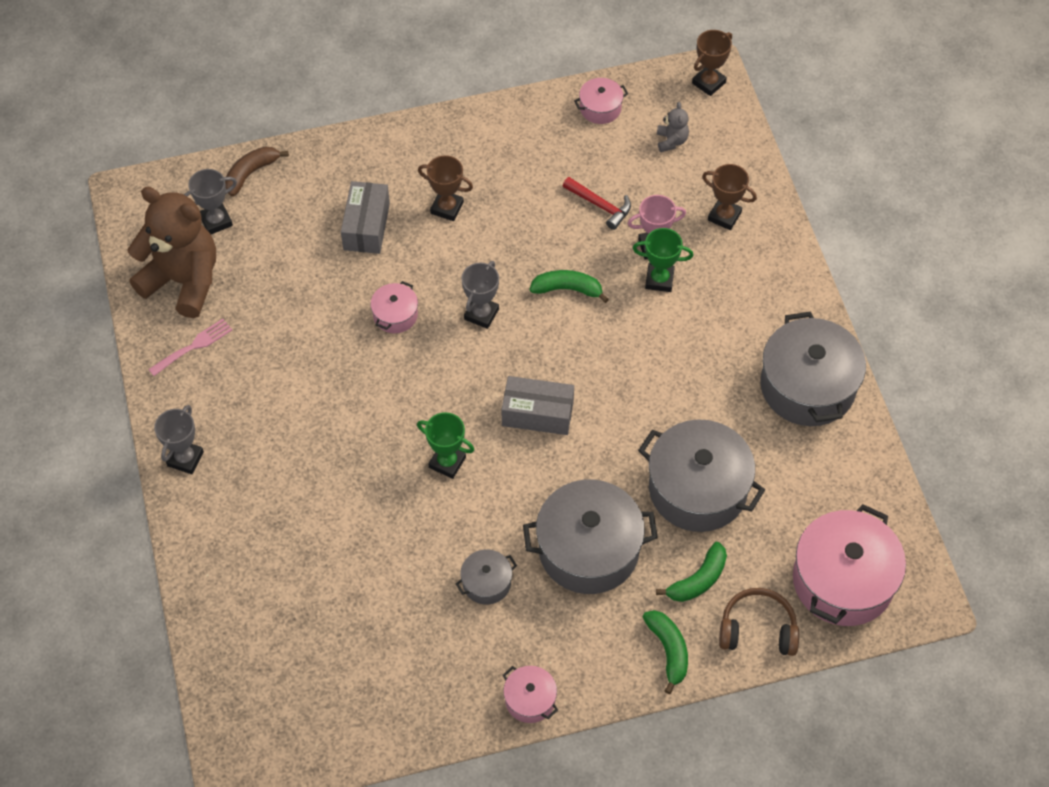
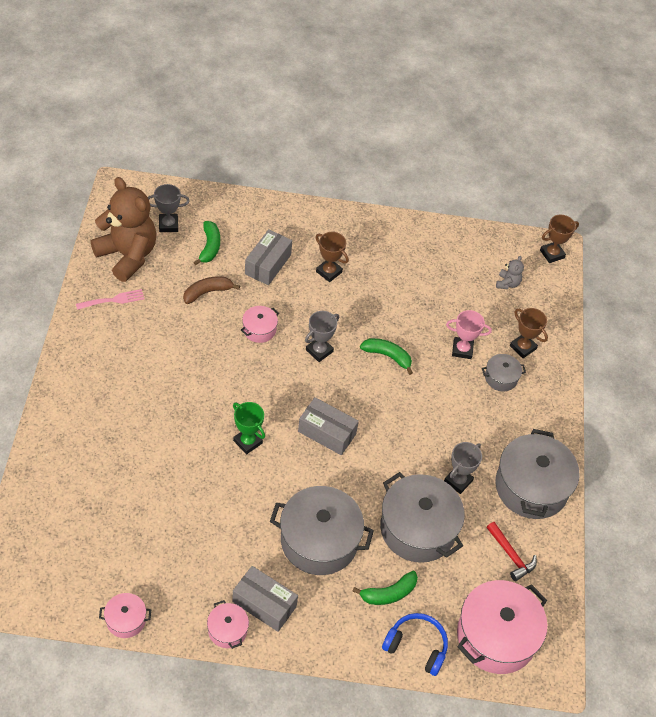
camera: 15 degrees right, 5 degrees down
(185, 459) = (71, 371): grey trophy -> grey trophy (458, 481)
(251, 173) = (206, 203): brown banana -> brown banana (207, 292)
(486, 583) = (235, 535): grey pot -> grey pot (501, 378)
(559, 651) = (264, 604): none -> grey box
(600, 108) = (467, 244): pink pot -> pink pot (126, 620)
(600, 205) = (437, 308): red hammer -> red hammer (511, 555)
(659, 280) = (456, 373): green trophy -> none
(668, 650) = (344, 635): green banana -> green banana (210, 247)
(757, 630) = (416, 647): brown headphones -> blue headphones

